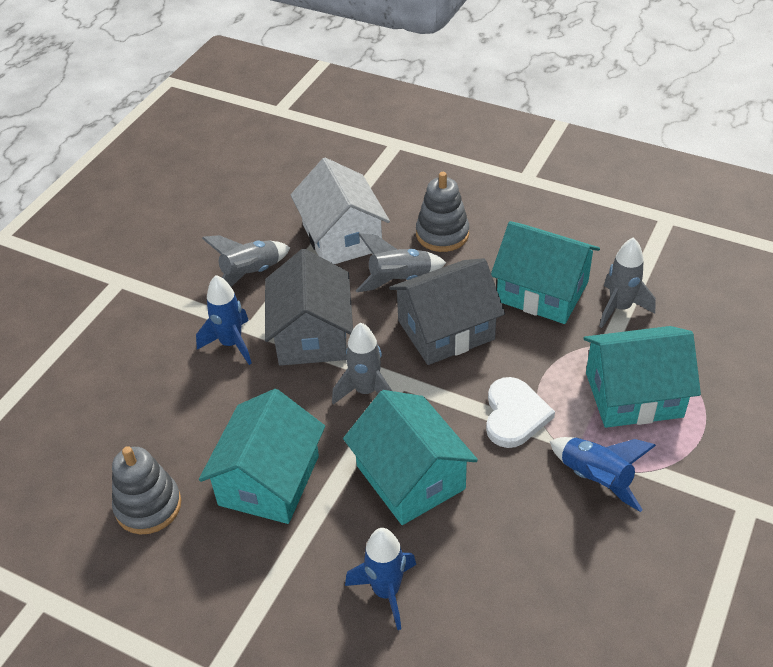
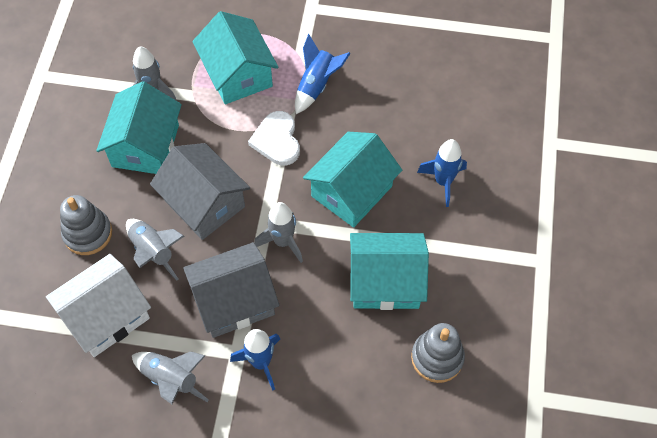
camera: 110 degrees left, 15 degrees up
(514, 415) = (277, 140): white heart -> white heart turned 90 degrees counterclockwise

